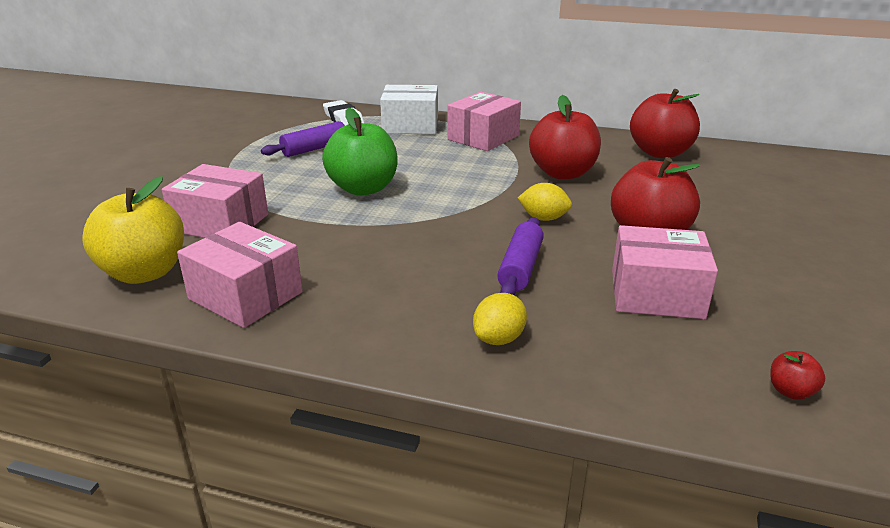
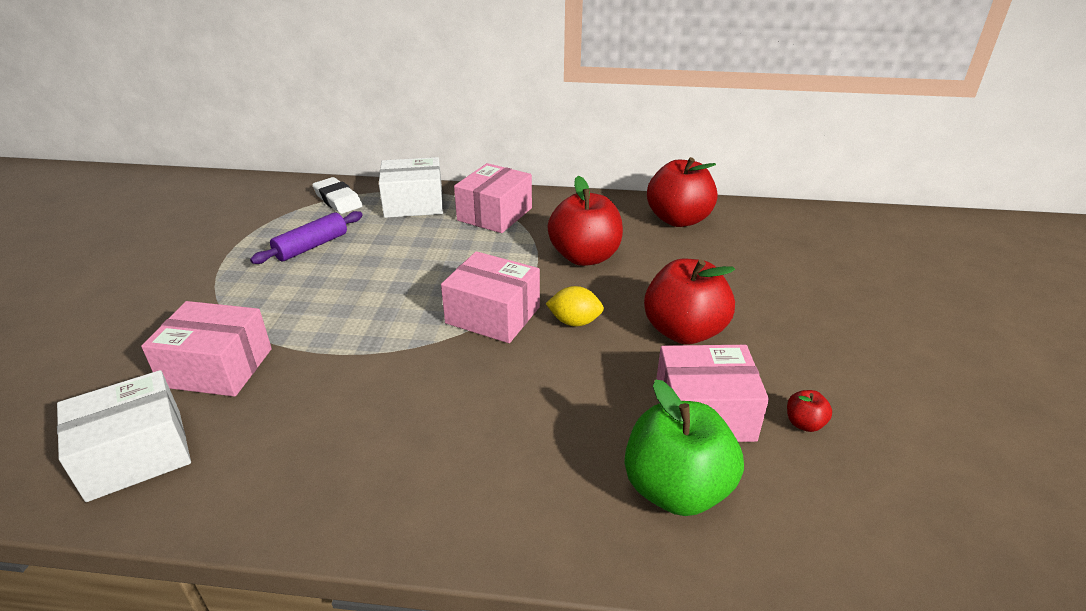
camera: 10 degrees left, 5 degrees up
(145, 272) = (135, 454): yellow apple -> white box
(245, 295) = (262, 473): pink box -> pink box (493, 315)
(363, 188) = (374, 299): green apple -> green apple (676, 489)
(499, 339) = (553, 498): yellow lemon -> none
(520, 268) = (561, 394): purple rolling pin -> none
(790, 391) = (852, 527): red apple -> red apple (804, 423)

